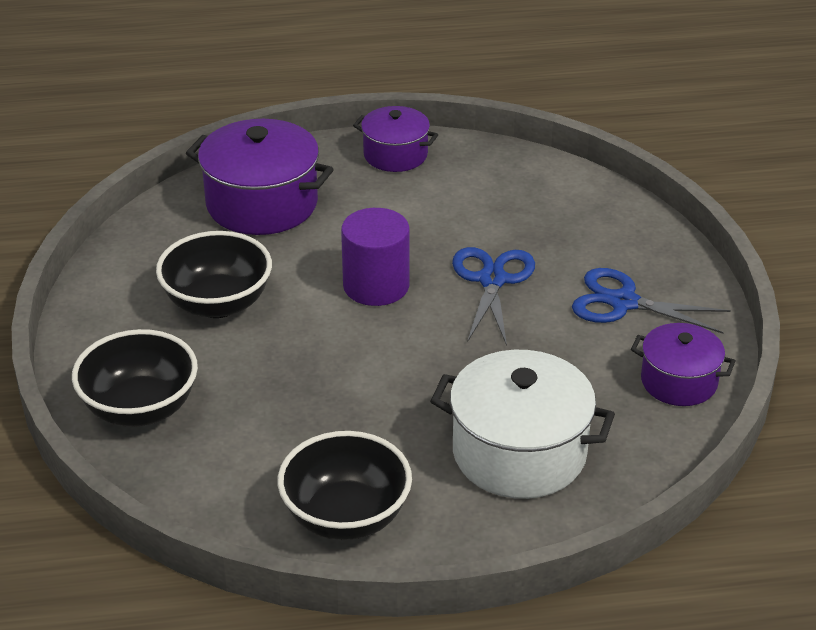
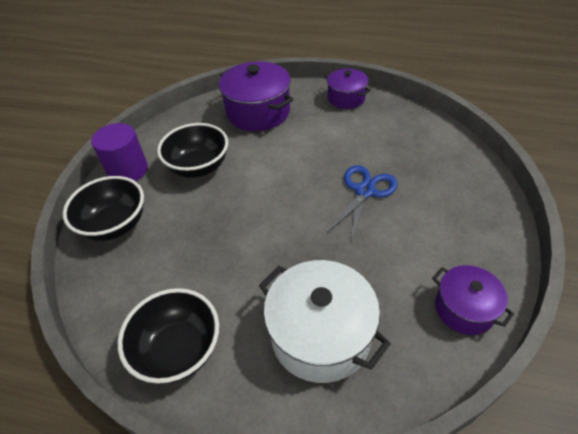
camera: 25 degrees right, 10 degrees up
(376, 286) = (292, 177): purple cylinder -> purple cylinder (128, 170)
(623, 302) = (446, 230): blue scissors -> none

